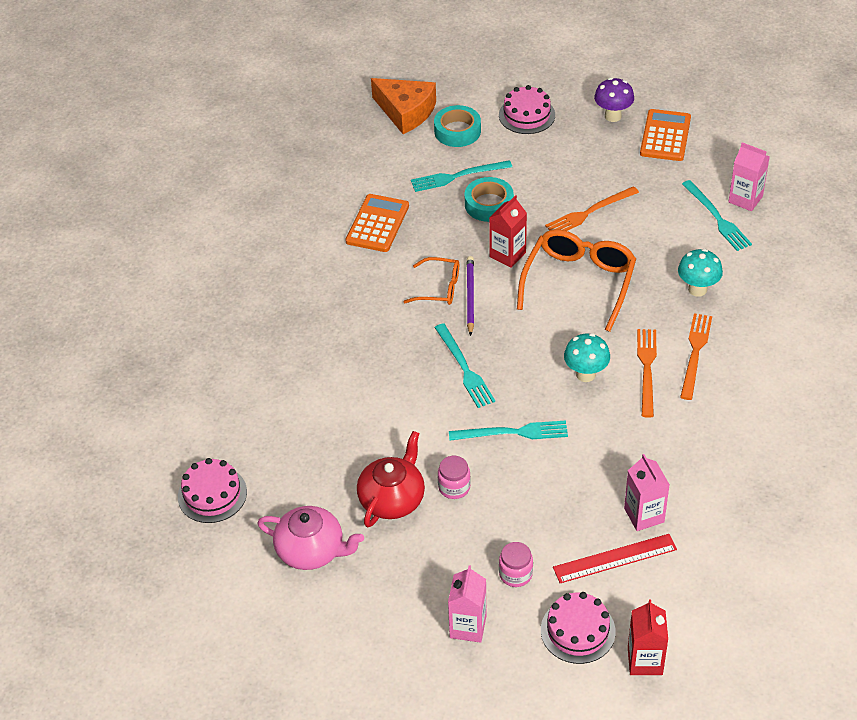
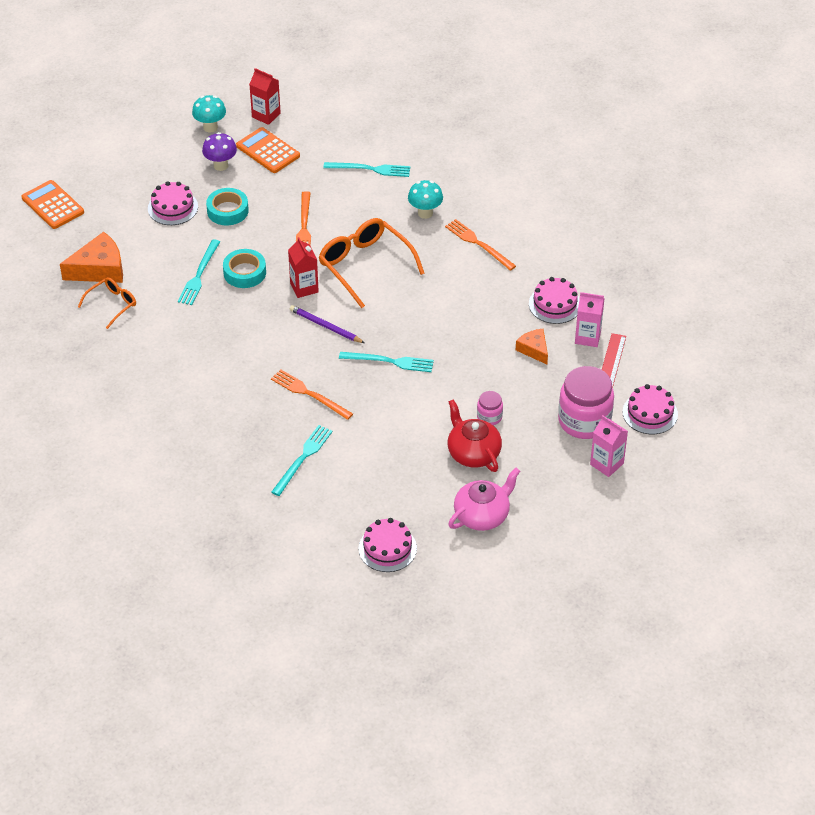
camera: 60 degrees left, 0 degrees up
(377, 224) = (205, 341): orange calculator -> orange calculator (52, 205)
(439, 288) = (302, 338): orange glasses -> orange glasses (112, 304)
(457, 131) = (151, 252): turquoise tape -> turquoise tape (227, 211)
(513, 432) = (468, 365): turquoise fork -> turquoise fork (303, 458)
(515, 574) = (584, 421): pink jar -> pink jar, size x2.08
(583, 477) = (534, 349): none -> orange cheese
(585, 374) = (449, 304): turquoise mushroom -> turquoise mushroom (210, 127)
(645, 661) = (695, 394): red carton -> red carton (266, 115)
(646, 369) = (471, 273): orange fork -> orange fork (309, 394)
(667, 461) = (555, 304): none -> pink cake
(745, 199) = (366, 147): pink carton -> none

